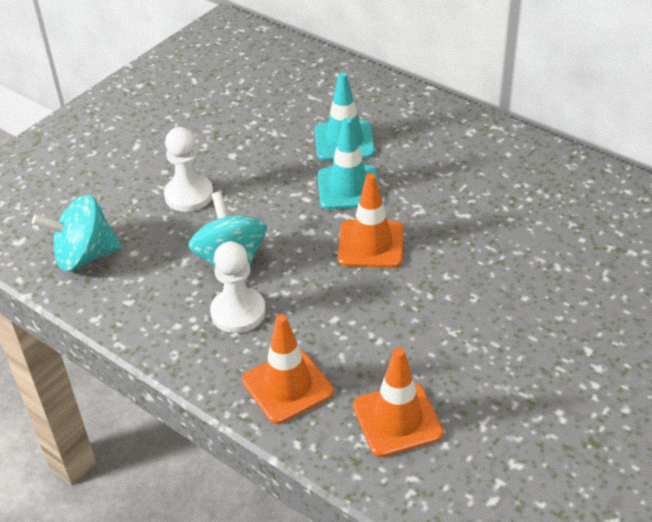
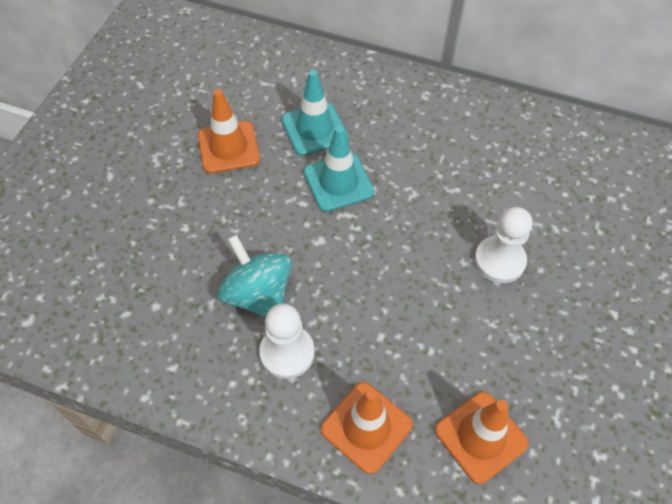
camera: 20 degrees left, 15 degrees up
(85, 256) = (106, 323): turquoise spinning top -> none
(189, 195) = (186, 224): white pawn -> white pawn (499, 261)
(371, 244) = (383, 243): orange traffic cone -> orange traffic cone (228, 147)

